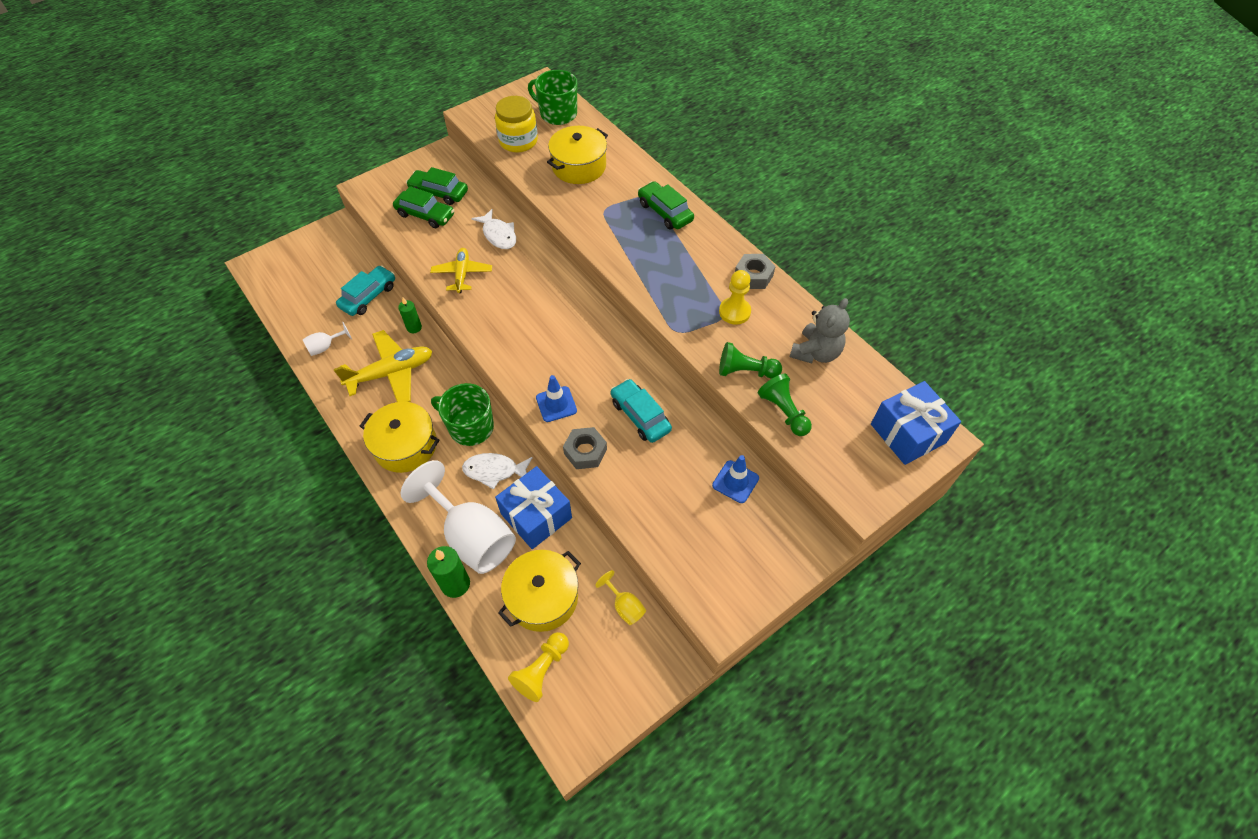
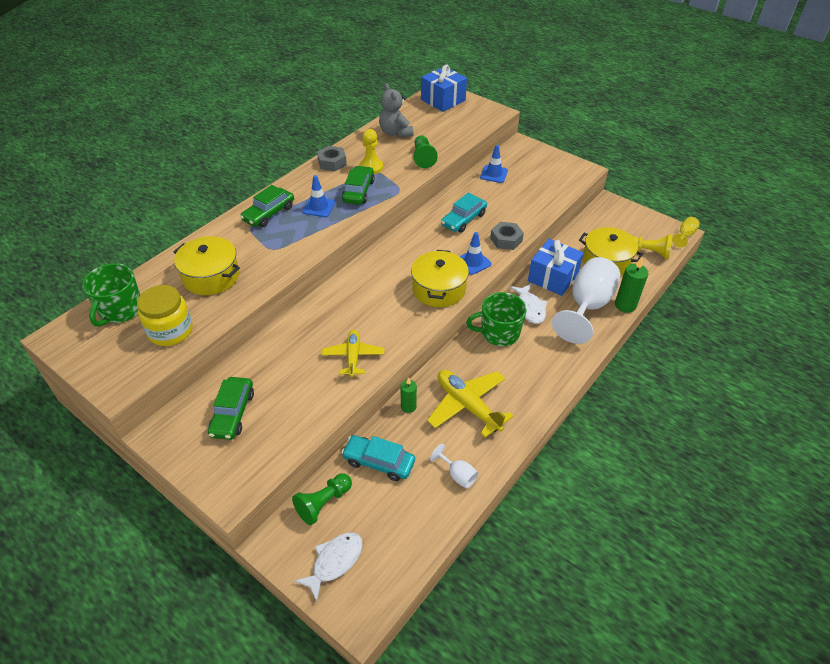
camera: 105 degrees left, 10 degrees down
(405, 446) = (535, 369): yellow pot -> yellow pot (438, 289)
(425, 215) = (272, 414): green car -> green car (358, 191)
(462, 274) = (353, 356): yellow plane -> yellow plane turned 105 degrees clockwise
(470, 427) = (499, 333): green mug -> green mug turned 75 degrees clockwise
(498, 235) = (292, 343): white fish -> white fish (334, 562)
(625, 606) = (588, 226): yellow goblet -> yellow goblet (685, 235)
(664, 253) = (319, 207): none -> blue traffic cone
(783, 412) = (449, 141): green pawn -> green pawn (323, 503)
(815, 353) = (395, 133): grey teddy bear -> grey teddy bear turned 135 degrees counterclockwise

